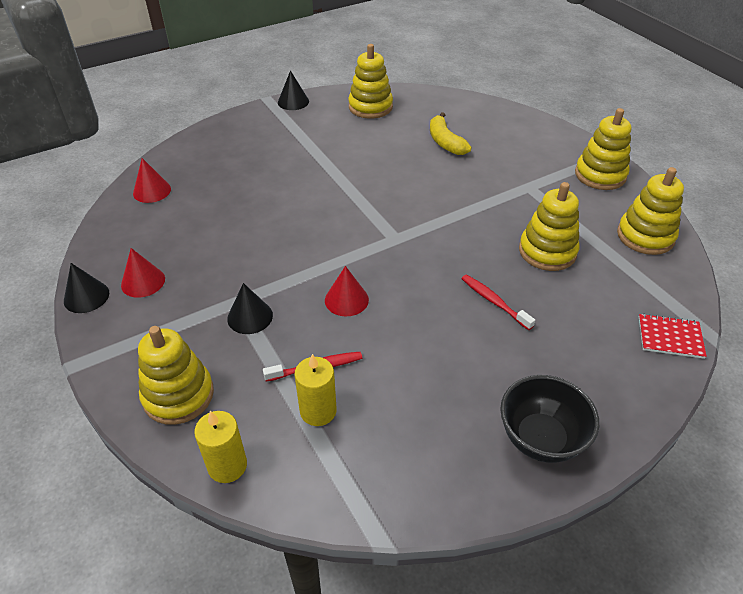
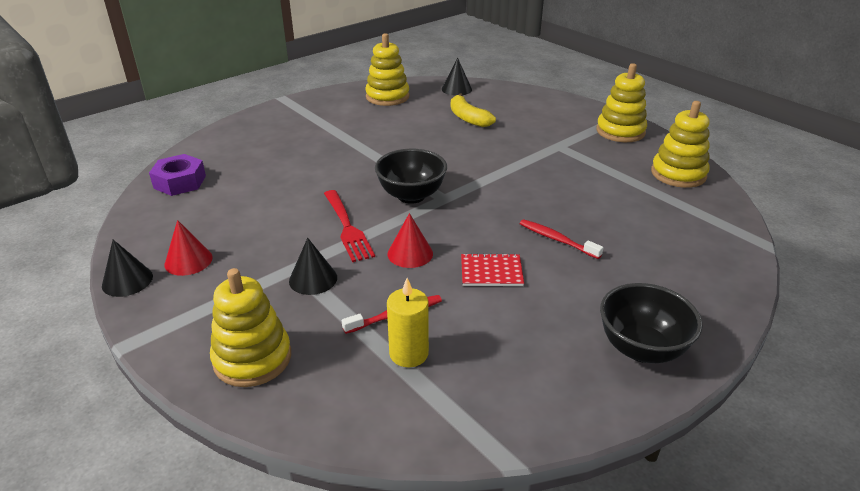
camera: 10 degrees left, 10 degrees down
(152, 191) = (180, 182): red cone -> purple nut
(227, 466) = (324, 417): yellow candle -> none
(293, 102) = (309, 98): black cone -> black cone (456, 89)
(294, 262) = (347, 227): none -> red fork
(364, 232) = (411, 196): none -> black bowl
(547, 251) = (593, 194): yellow stacking toy -> none
(670, 337) = (731, 250): red notebook -> red notebook (491, 272)

